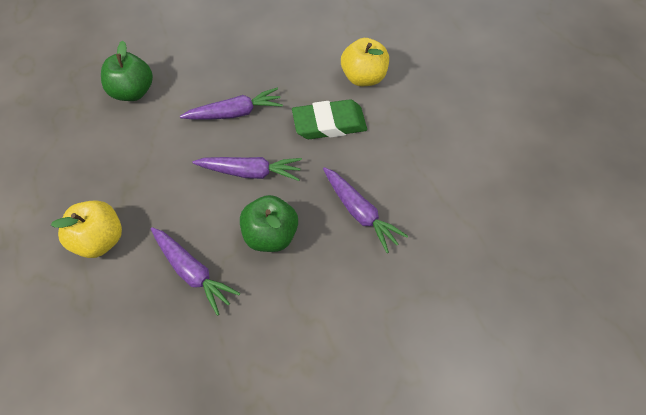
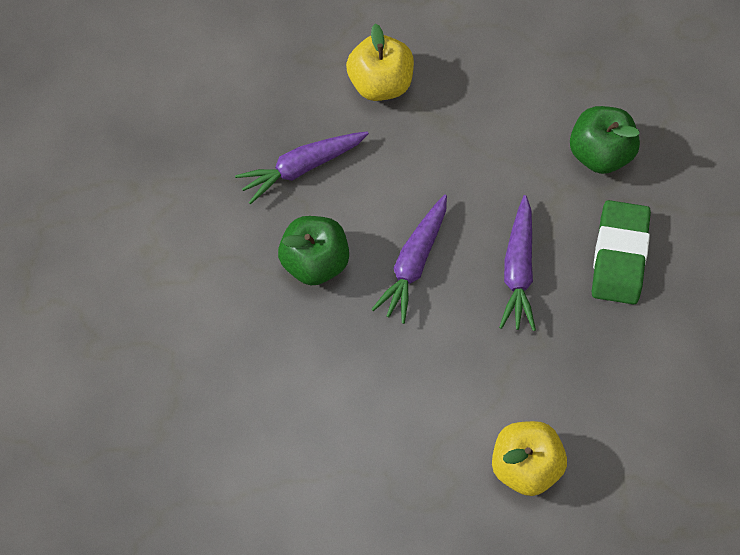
camera: 110 degrees right, 10 degrees up
(329, 124) = (457, 385): green eraser -> green eraser (619, 255)
(360, 213) = (305, 372): purple carrot -> none

